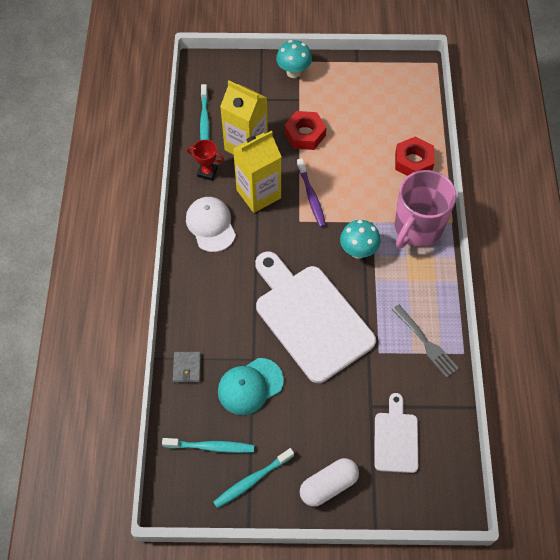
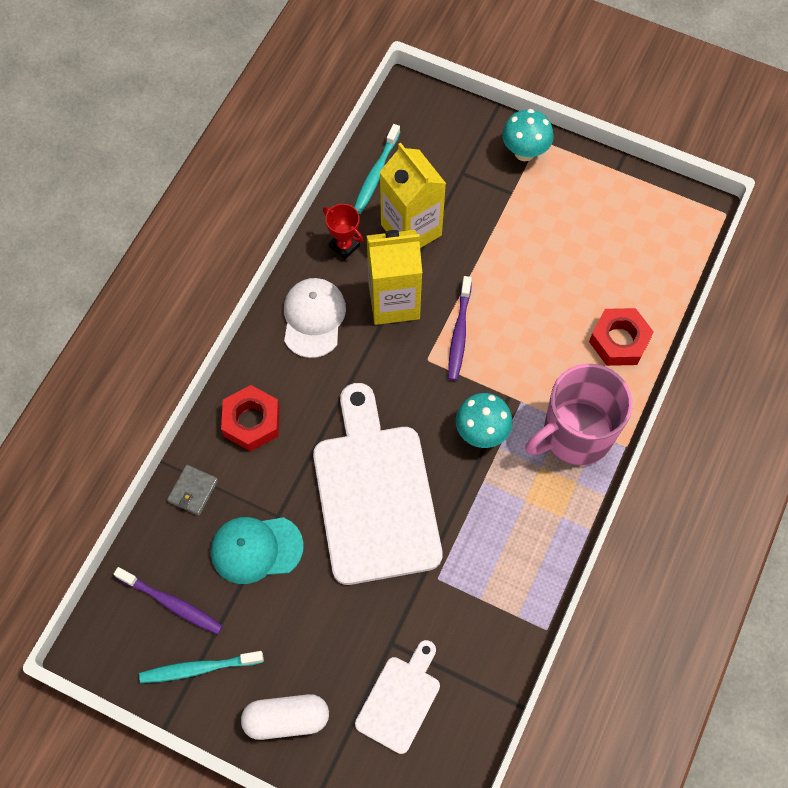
camera: 25 degrees right, 5 degrees up
(211, 447) = (172, 603): turquoise toothbrush -> purple toothbrush
(305, 134) = (495, 244): red nut -> red nut (252, 421)
(425, 342) = (504, 592): grey fork -> none

